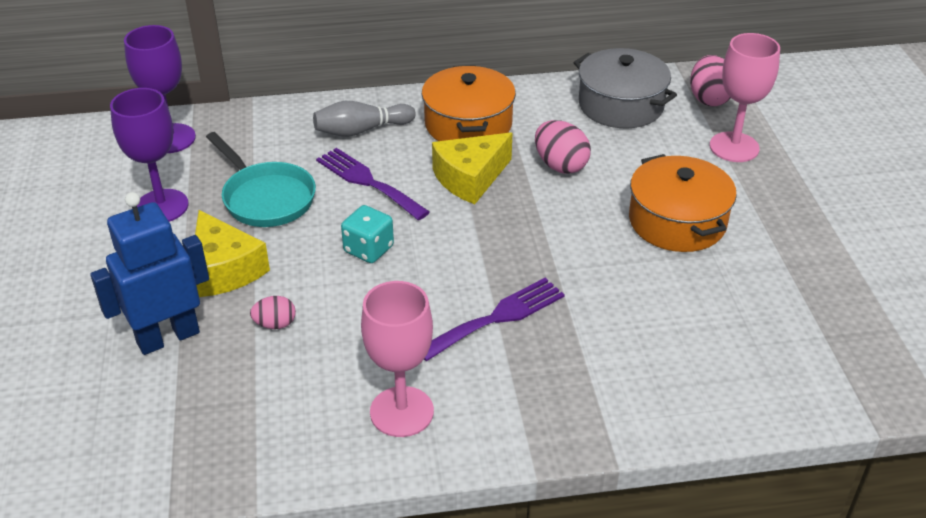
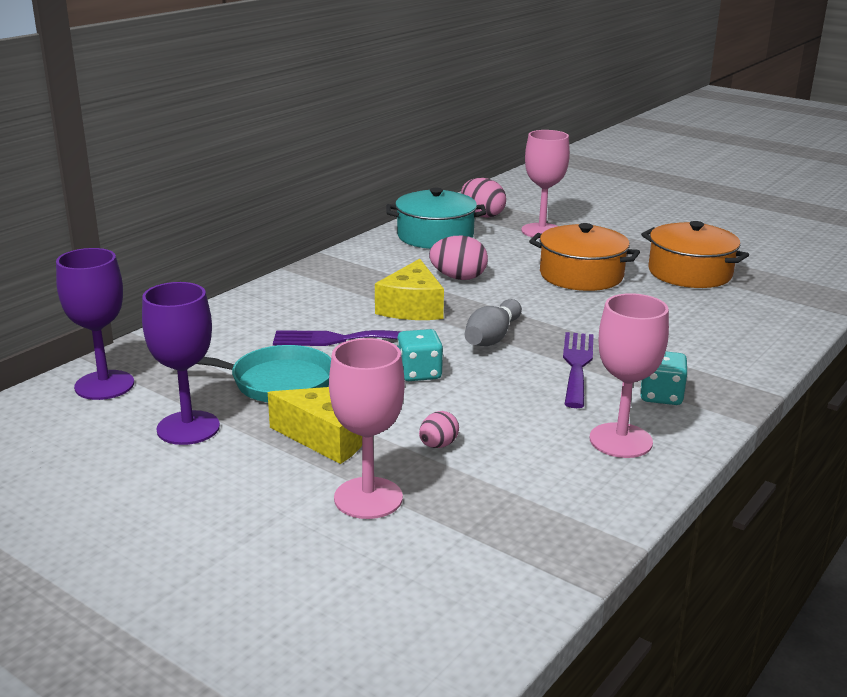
camera: 45 degrees left, 15 degrees down
(168, 337) = (368, 498): blue robot -> pink goblet
(361, 130) = (274, 315): grey bowling pin -> grey bowling pin (492, 337)
(468, 124) = (351, 281): orange pot -> orange pot (689, 273)
(510, 393) = (661, 396): none -> turquoise dice
(621, 105) = (435, 236): grey pot -> turquoise pot

